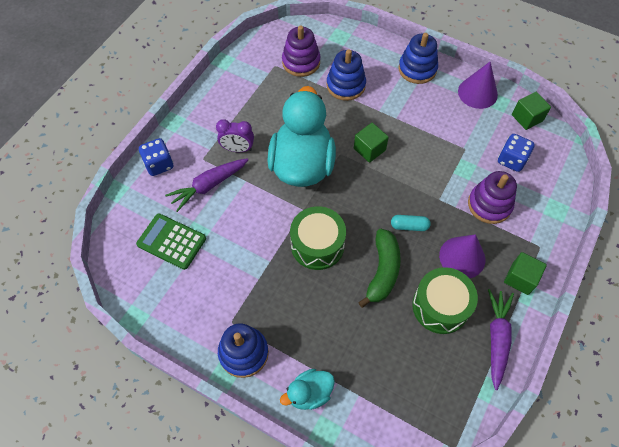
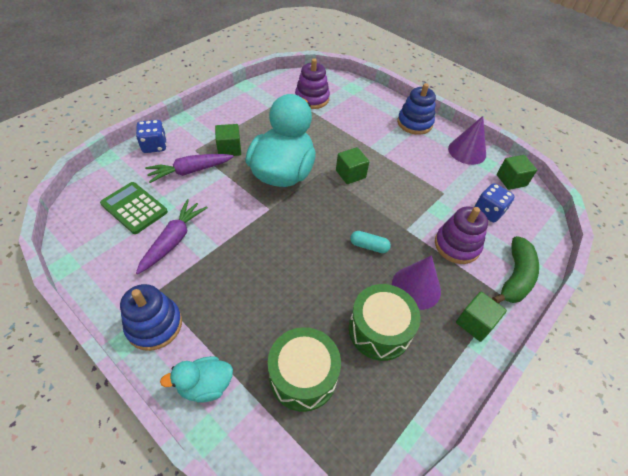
camera: 10 degrees right, 10 degrees down
(237, 149) = (229, 149): purple clock -> green cube
(317, 245) = (271, 242): green drum -> green drum (303, 376)
(346, 85) = (345, 122): blue stacking toy -> none
(382, 271) = (328, 281): green banana -> green banana (515, 277)
(497, 338) = (434, 380): purple carrot -> purple carrot (173, 240)

